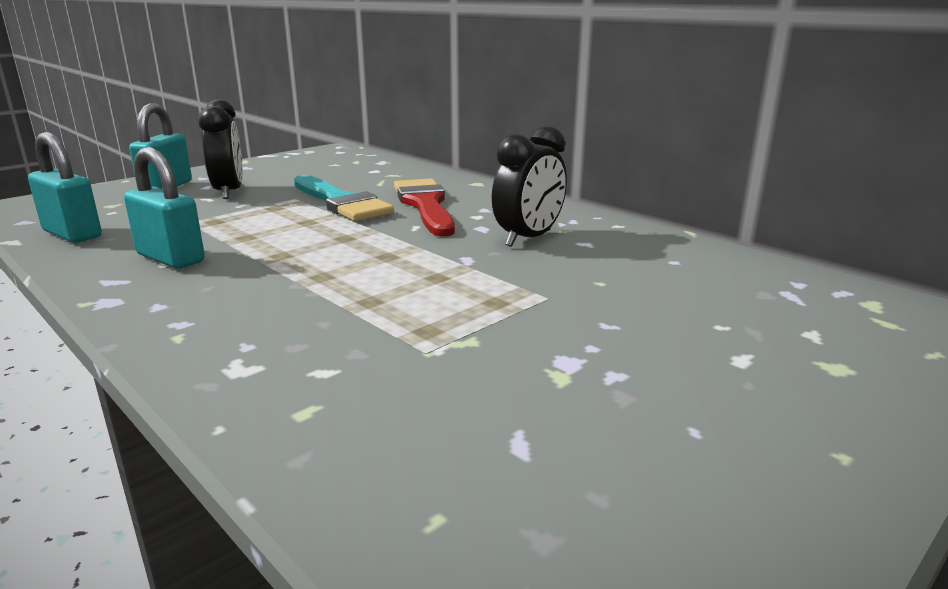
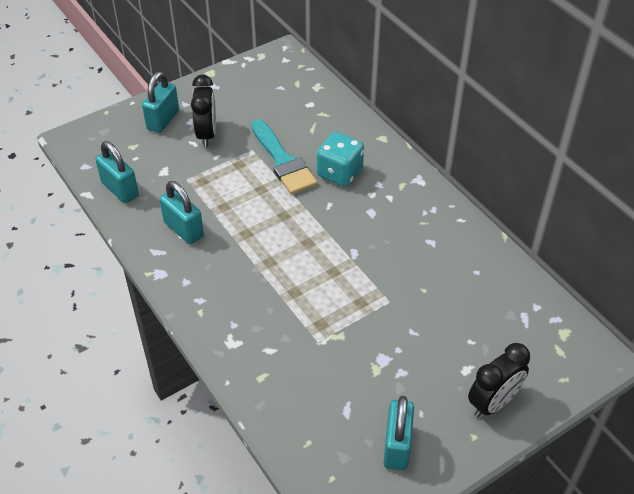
camera: 10 degrees right, 25 degrees up
(425, 205) = (339, 173): red brush -> turquoise dice
(528, 238) = (397, 231): black clock -> black clock (493, 403)
(675, 497) = (397, 446): none -> turquoise padlock

